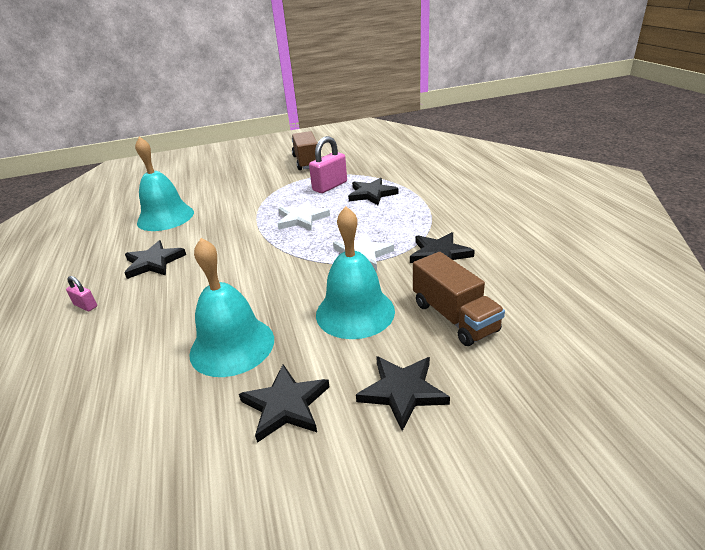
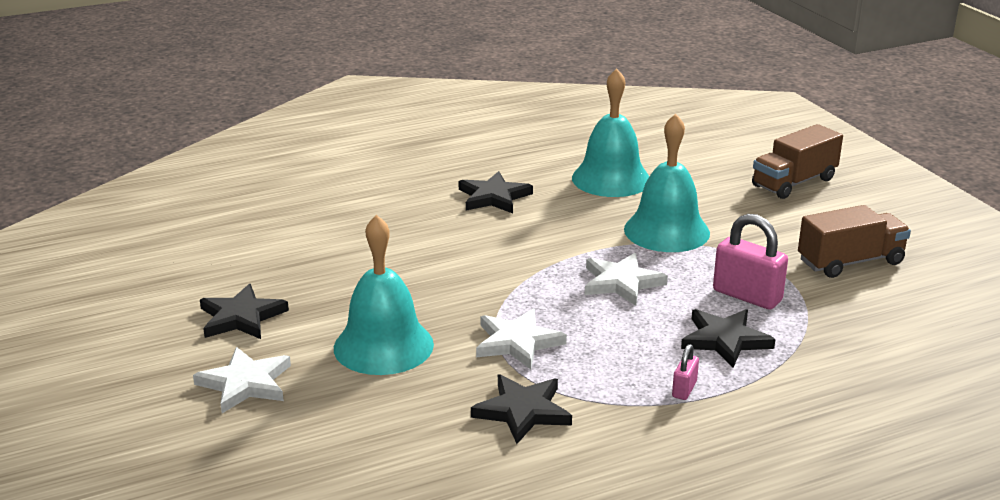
camera: 80 degrees right, 5 degrees down
(86, 306) = (408, 180): pink padlock -> pink padlock (684, 389)
(232, 345) = (332, 275): turquoise bell -> turquoise bell (666, 231)
(402, 391) = (245, 383): black star -> white star
(454, 317) = (367, 421): brown truck -> brown truck (794, 182)

